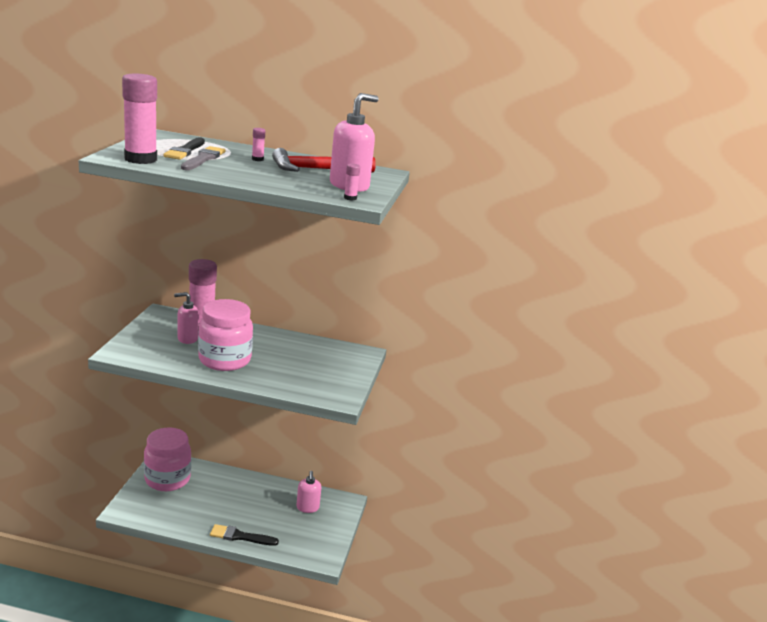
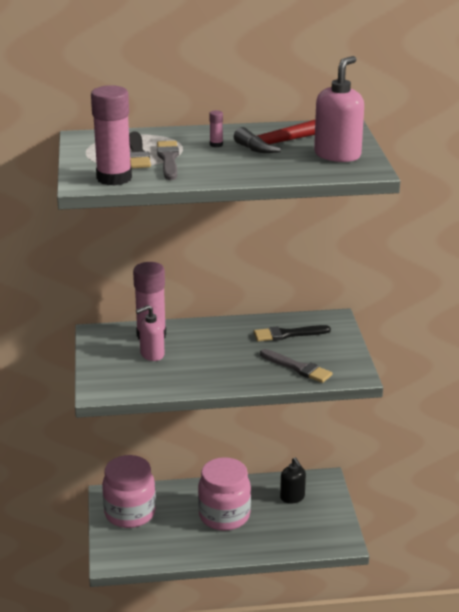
camera: 15 degrees left, 5 degrees up
(224, 360) = (210, 367): pink jar -> pink jar (224, 516)
(240, 536) = (249, 547): black brush -> black brush (288, 334)
(296, 380) = (297, 368): none -> grey brush
(307, 508) = (292, 497): pink soap dispenser -> black soap dispenser
(350, 198) = (357, 171): pink glue stick -> none

